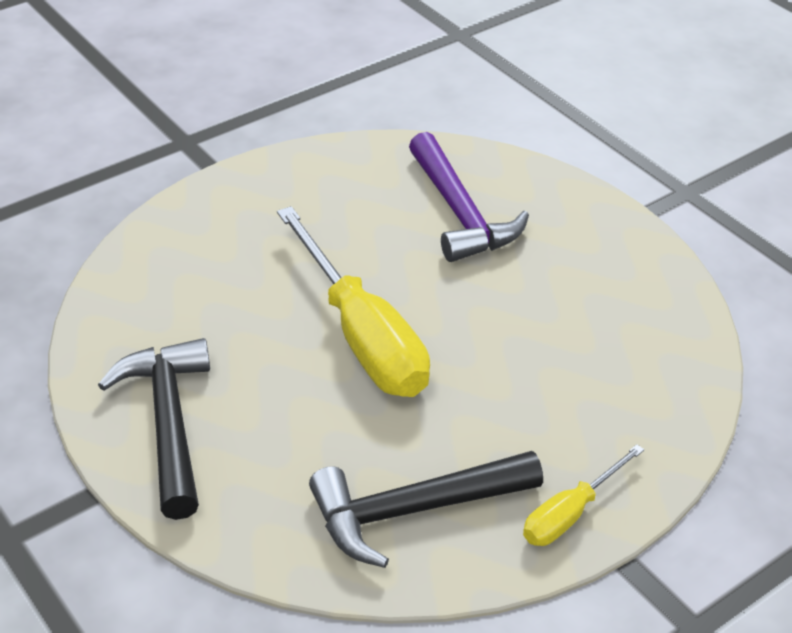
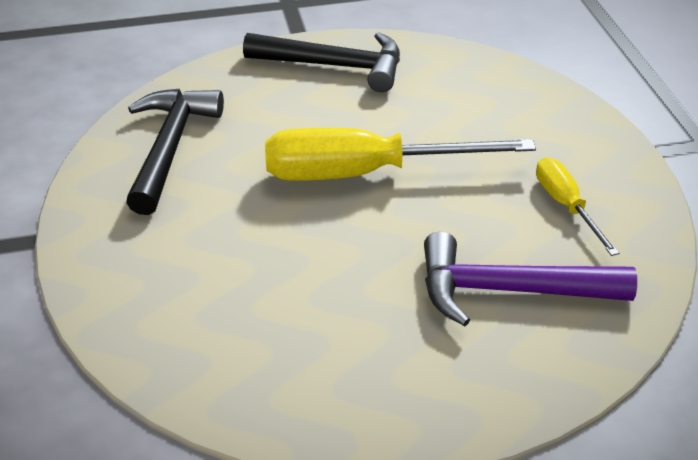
camera: 115 degrees right, 0 degrees up
(570, 513) = (98, 222): yellow screwdriver -> yellow screwdriver (565, 205)

